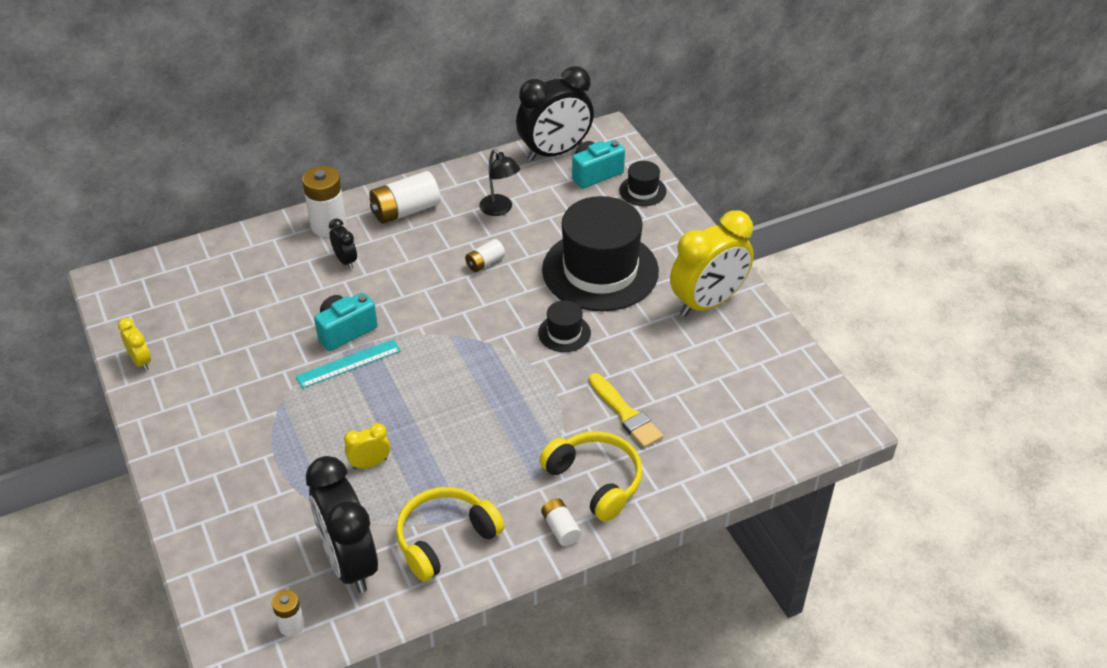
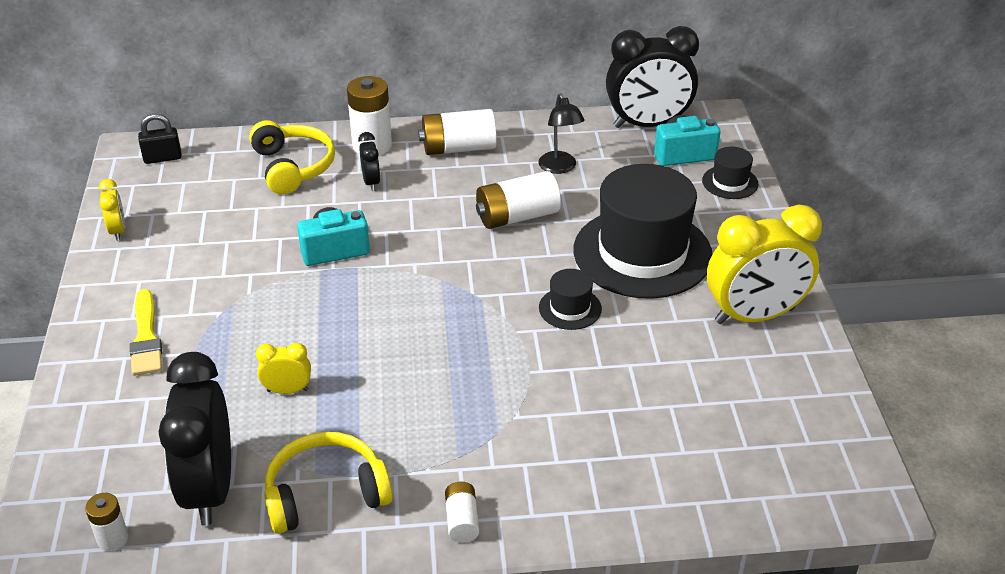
camera: 20 degrees right, 5 degrees down
(142, 282) = (162, 158): none -> black padlock
(348, 363) = (320, 283): turquoise ruler -> none
(485, 263) = (517, 216): white battery -> white battery, size x1.83
(595, 481) = (528, 478): yellow headphones -> yellow headphones (293, 167)
(625, 413) = (600, 412): yellow brush -> yellow brush (146, 337)

